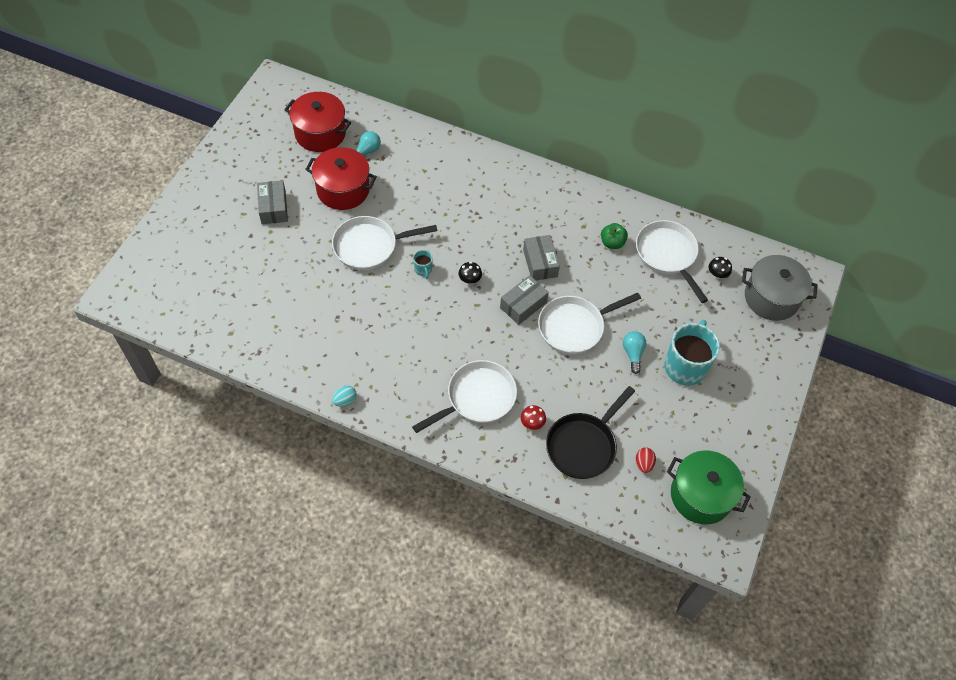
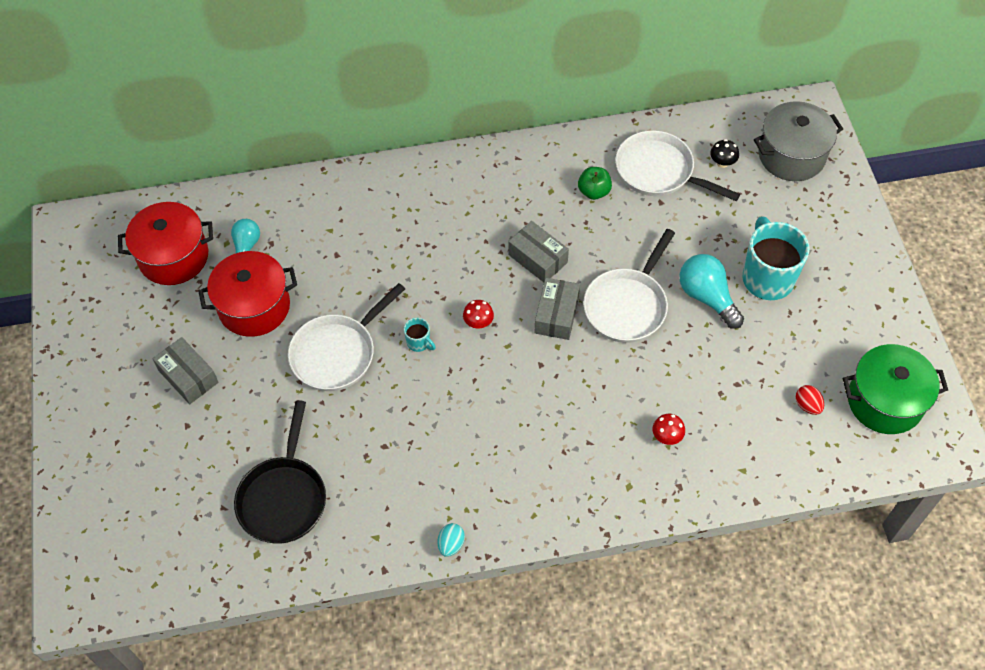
camera: 30 degrees left, 0 degrees up
(470, 280) = (478, 323): black mushroom -> red mushroom
(477, 398) = (589, 447): white pan -> none
(583, 445) = (735, 425): black pan -> black pan (284, 497)
(633, 354) = (707, 297): turquoise light bulb -> turquoise light bulb, size x1.57

